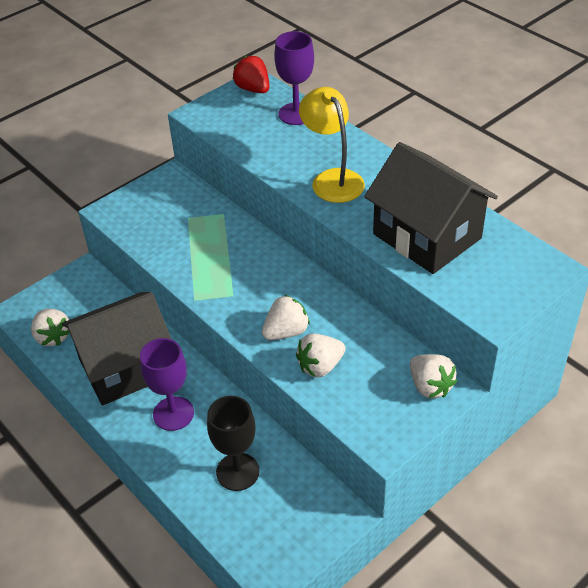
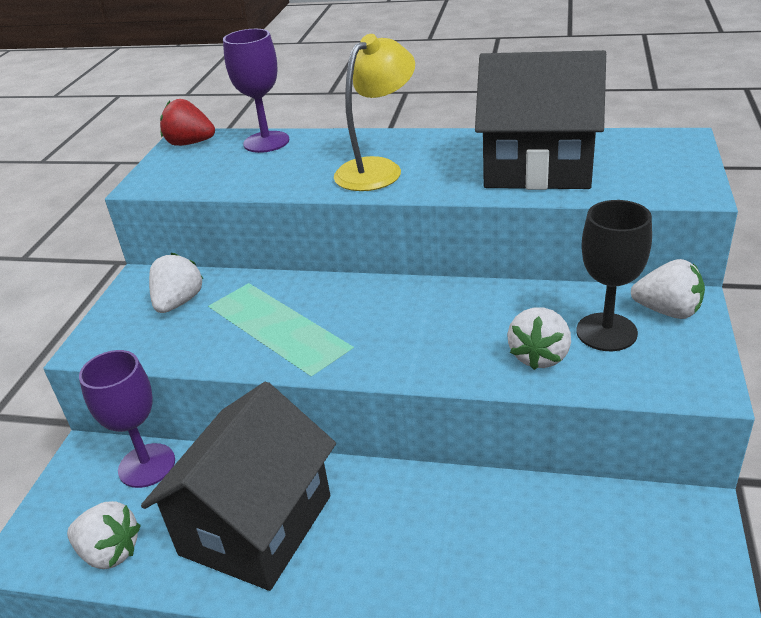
camera: 35 degrees left, 10 degrees down
(173, 413) = (377, 538): purple goblet -> purple goblet (147, 465)
(237, 472) = (531, 550): black goblet -> black goblet (606, 332)
(286, 332) = (459, 346): white strawberry -> white strawberry (179, 302)
(332, 179) = (377, 169): yellow lamp -> yellow lamp turned 105 degrees clockwise

